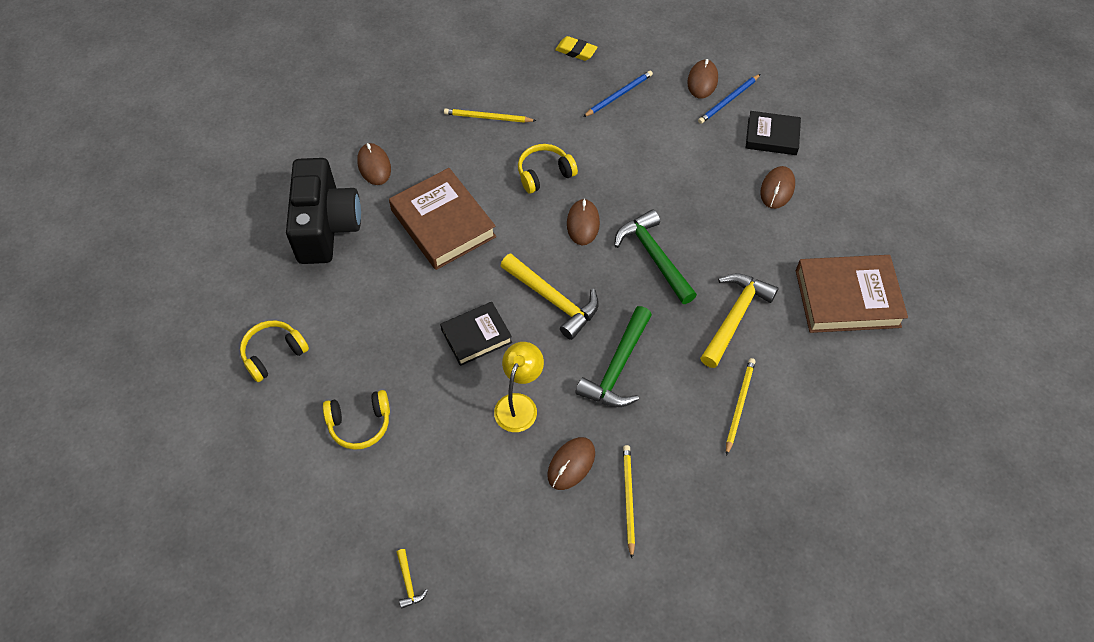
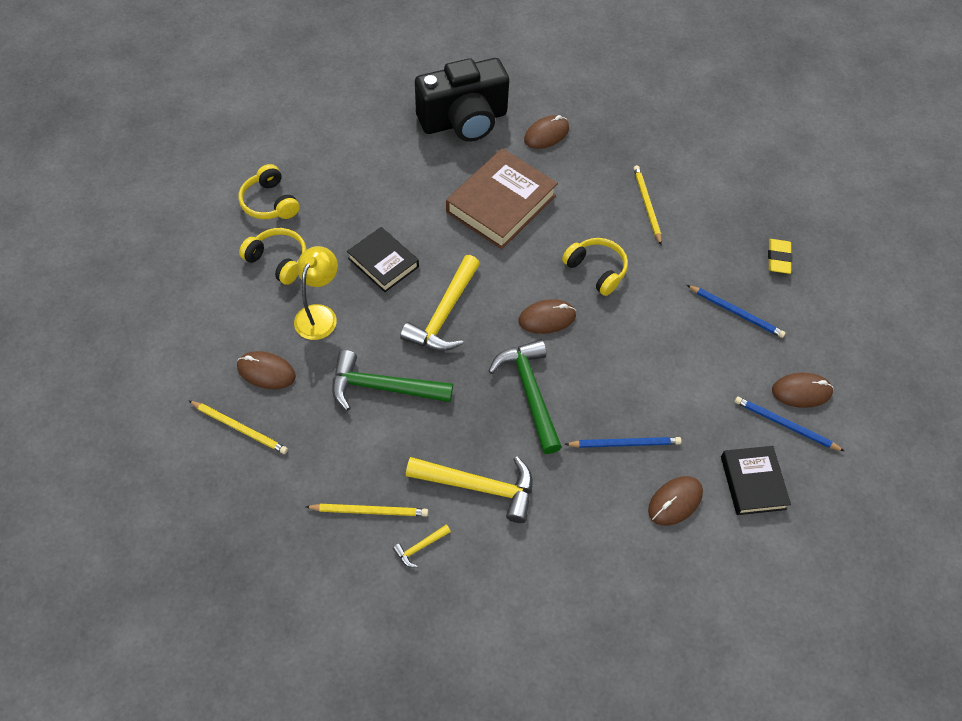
camera: 70 degrees right, 0 degrees up
(273, 354) = (322, 125): yellow headphones -> yellow headphones (278, 260)
(408, 583) = (129, 277): yellow hammer -> yellow hammer (420, 547)
(519, 404) = (319, 314): yellow lamp -> yellow lamp turned 75 degrees counterclockwise
(628, 499) = (240, 428): yellow pencil -> yellow pencil turned 45 degrees clockwise
(654, 256) = (529, 392): green hammer -> green hammer turned 60 degrees counterclockwise
(719, 205) = (625, 443): none -> blue pencil
(777, 189) = (675, 501): brown mouse -> brown mouse turned 45 degrees counterclockwise
(847, 298) = (545, 606): brown book -> none

